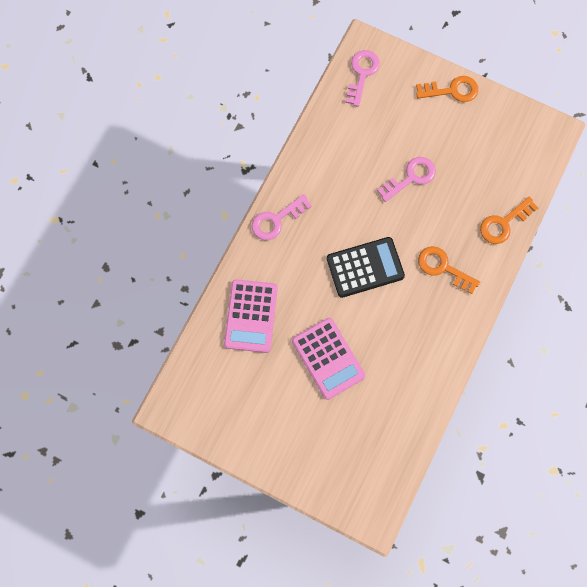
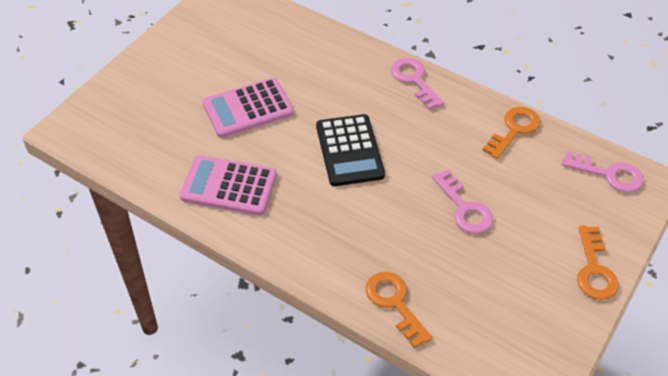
camera: 95 degrees right, 25 degrees down
(251, 316) = (307, 52): pink calculator -> pink calculator (229, 186)
(443, 268) = (340, 227): orange key -> orange key (514, 130)

